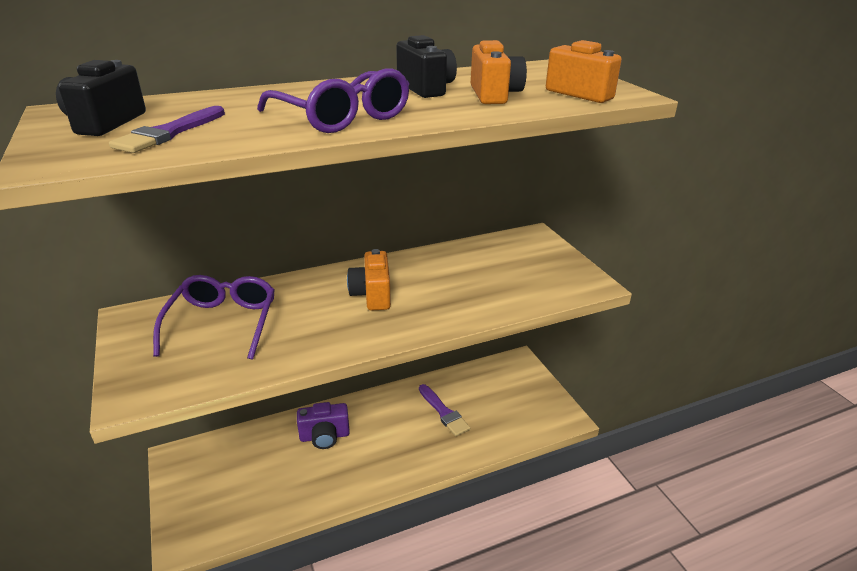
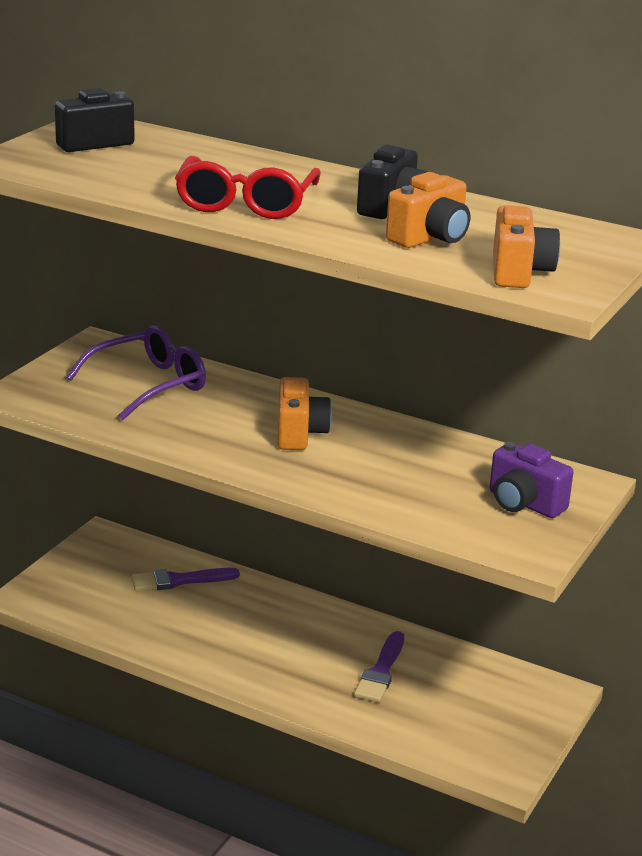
camera: 50 degrees right, 5 degrees down
(169, 133) = (108, 167): purple brush -> purple brush (179, 580)
(324, 436) = (238, 607): purple camera -> purple camera (524, 503)
(342, 117) = (246, 203): purple glasses -> red glasses
(372, 295) = (299, 434): orange camera -> orange camera turned 135 degrees clockwise

